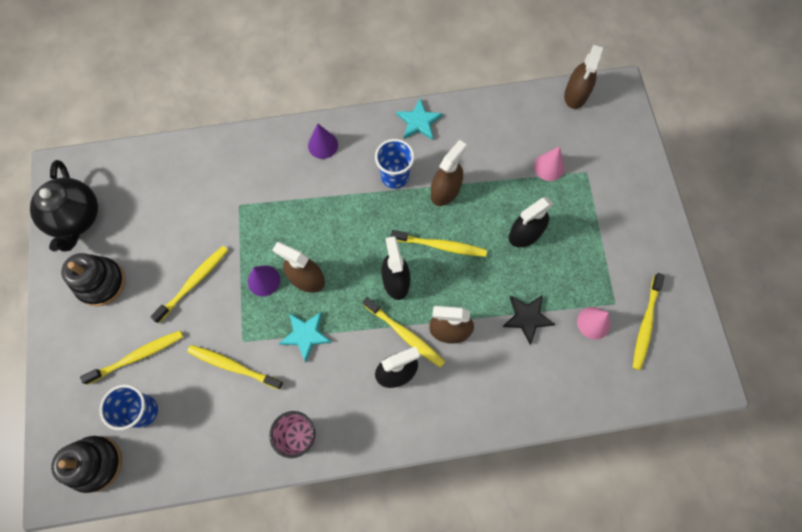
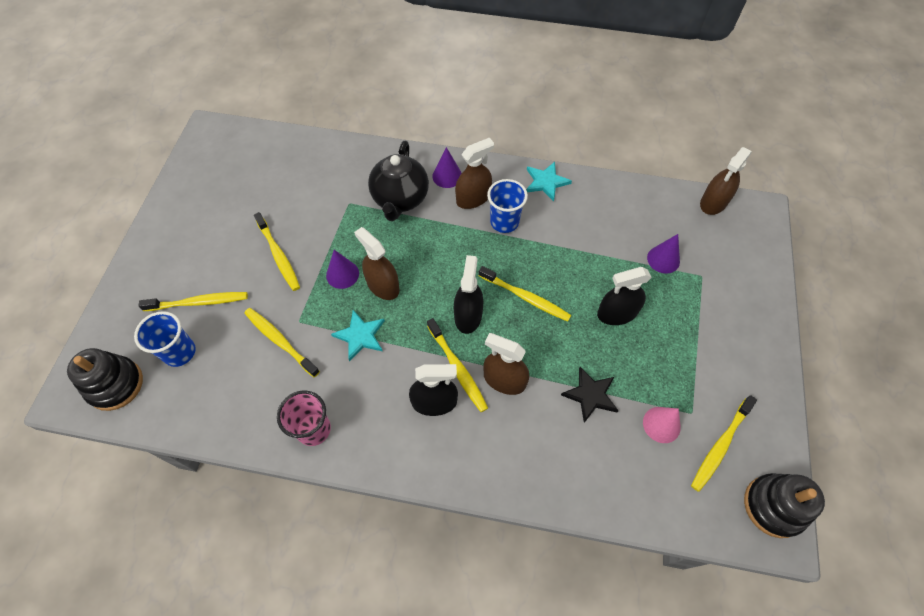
camera: 20 degrees right, 10 degrees down
(76, 218) = (204, 171): black teapot -> black teapot (400, 199)
(101, 283) = (198, 230): black stacking toy -> black stacking toy (774, 506)
(194, 282) = (278, 255): yellow toothbrush -> yellow toothbrush turned 90 degrees clockwise
(445, 191) = (549, 249): brown spray bottle -> brown spray bottle (473, 198)
(549, 167) = (663, 259): pink cone -> purple cone

